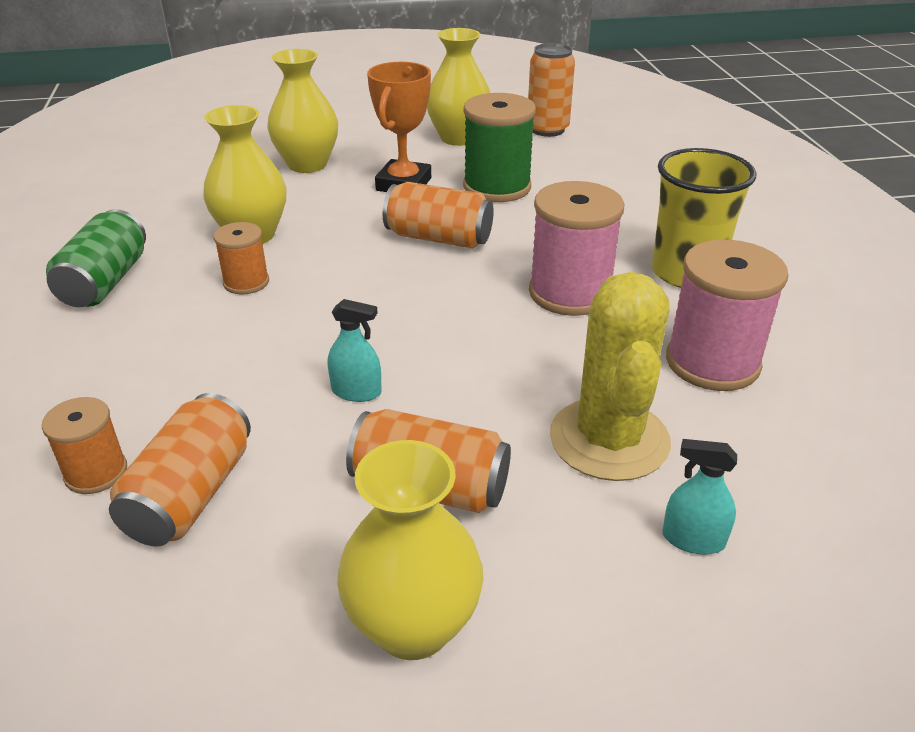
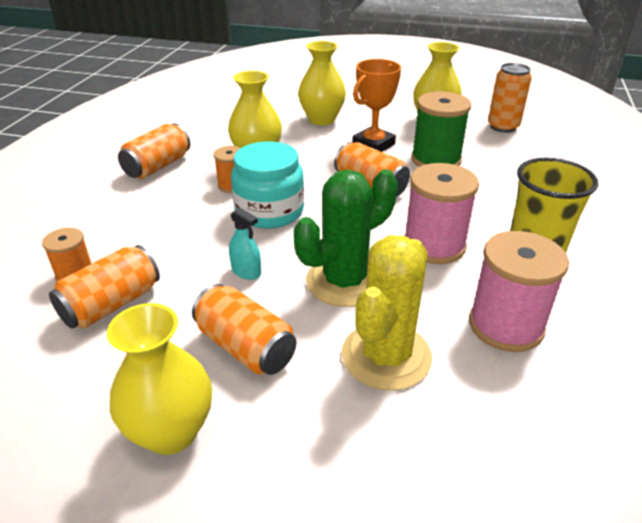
camera: 25 degrees right, 0 degrees up
(105, 282) = (158, 166): green can -> orange can
(327, 304) = (269, 211): none -> turquoise jar
(494, 367) = (344, 281): none -> green cactus
(693, 539) = (394, 448): turquoise spray bottle -> none

